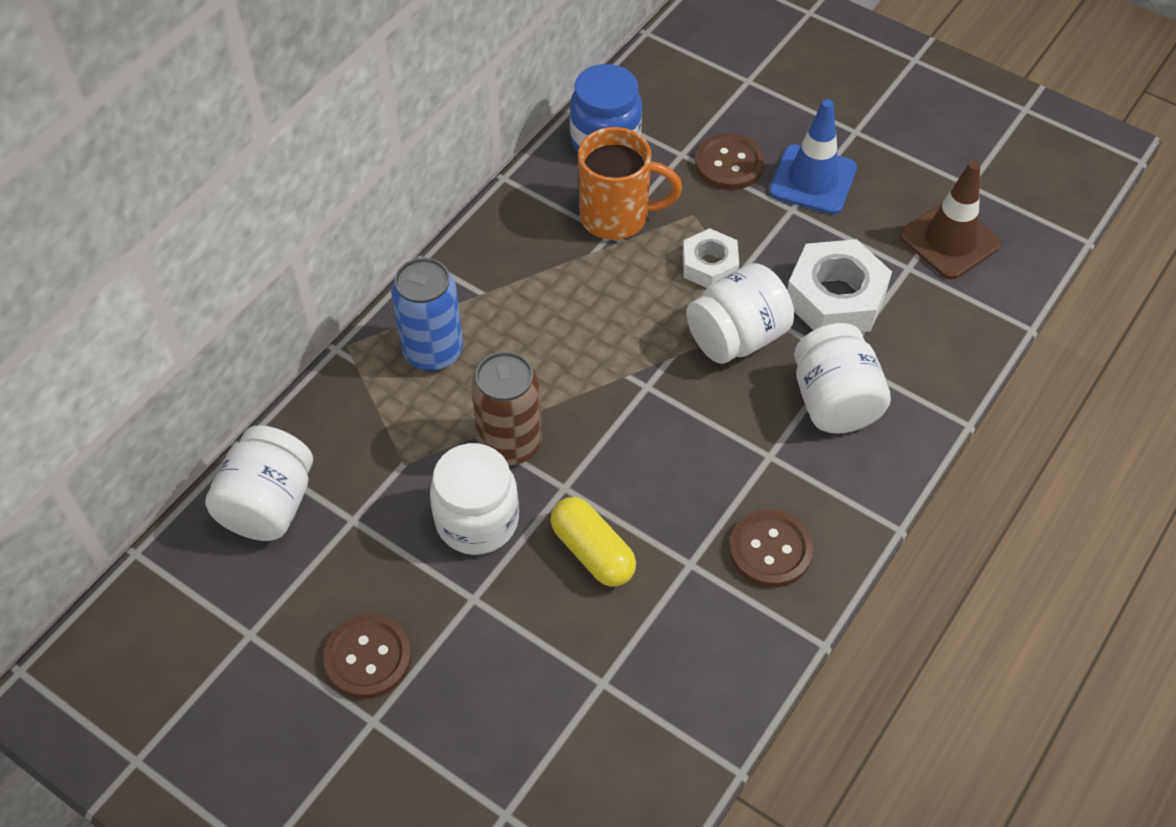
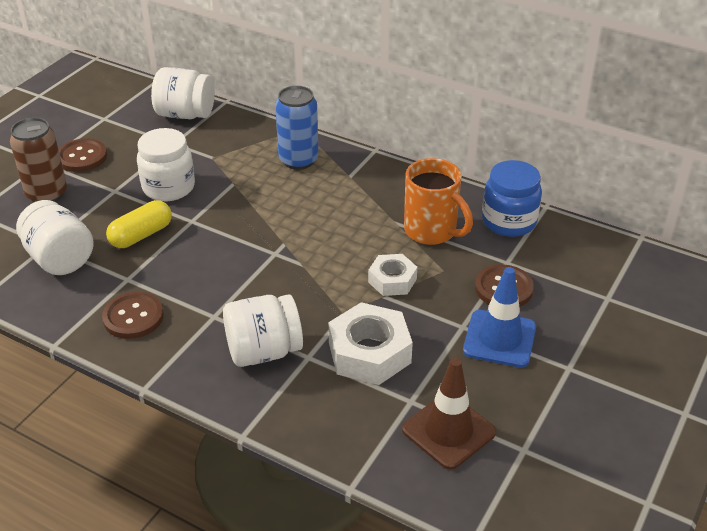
camera: 85 degrees right, 15 degrees down
(510, 443) = (226, 196): brown can -> brown can (47, 194)
(617, 217) = (432, 231): orange mug -> orange mug turned 45 degrees counterclockwise
(737, 337) = (323, 297): white jar -> white jar (60, 259)

